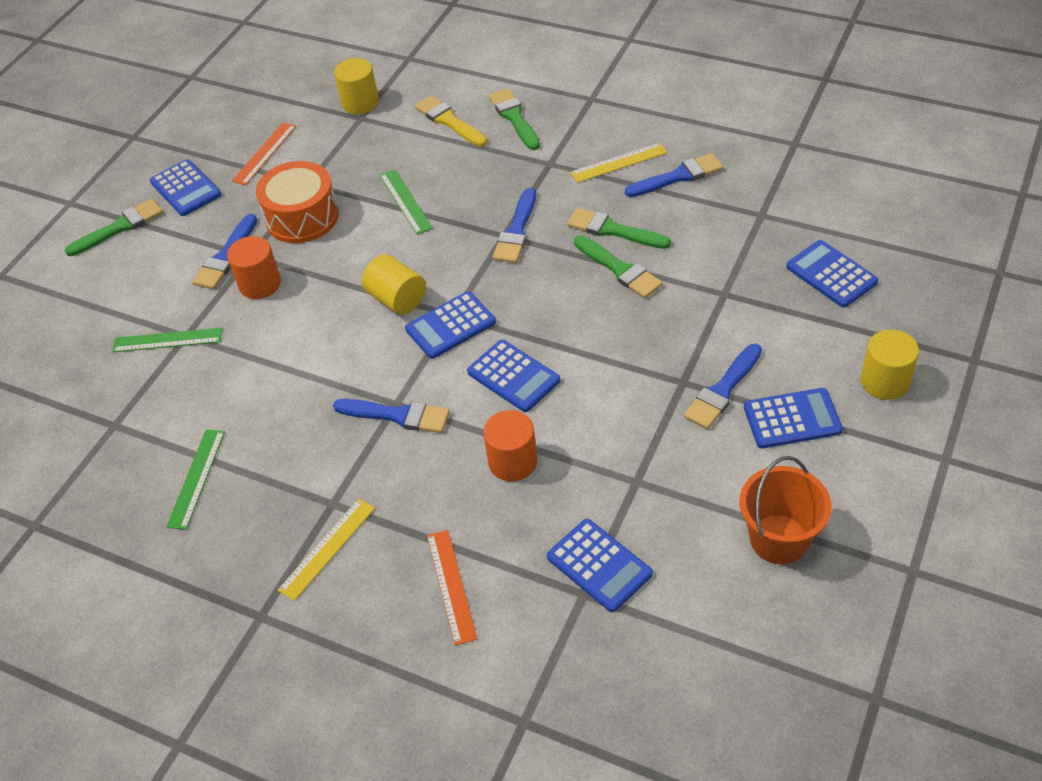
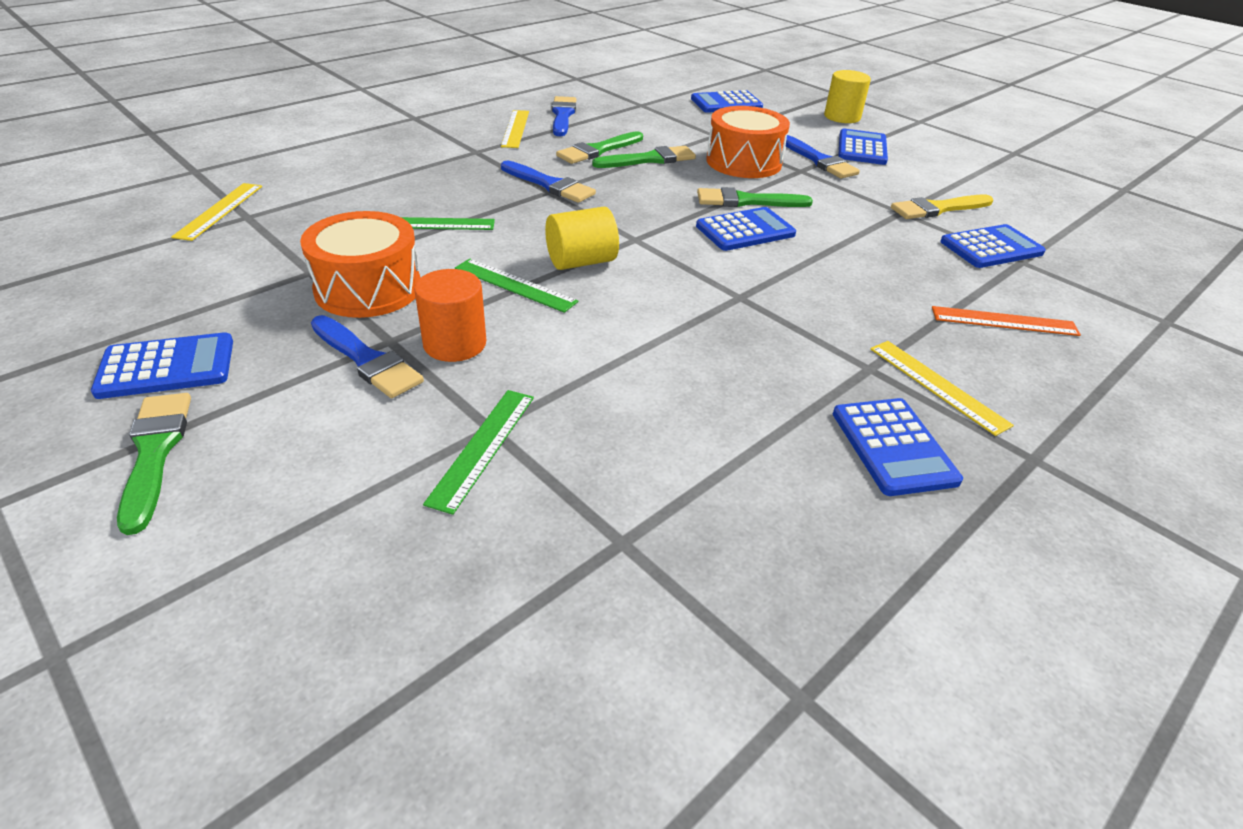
camera: 75 degrees left, 10 degrees down
(197, 478) = (781, 470): green ruler -> green ruler (515, 285)
(265, 153) = (201, 288): orange ruler -> none
(360, 103) = (219, 211): yellow cylinder -> yellow ruler
(397, 415) = (758, 299): blue brush -> none
(449, 121) = (338, 176): yellow brush -> yellow brush (938, 209)
(450, 326) = (650, 243): blue calculator -> blue calculator (893, 447)
(512, 461) = (855, 256): orange cylinder -> none
(514, 117) = (386, 149): green brush -> green brush (747, 201)
(668, 334) = (743, 162): none -> orange drum
(779, 539) = (978, 180): orange bucket -> none

